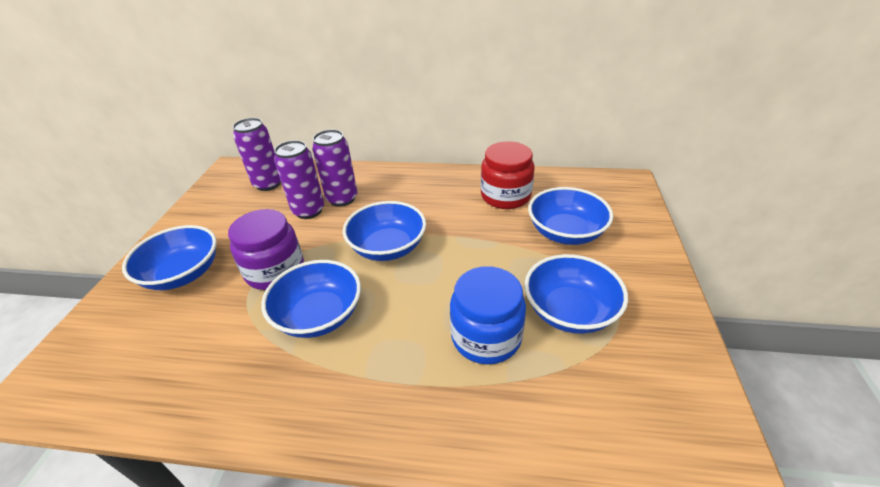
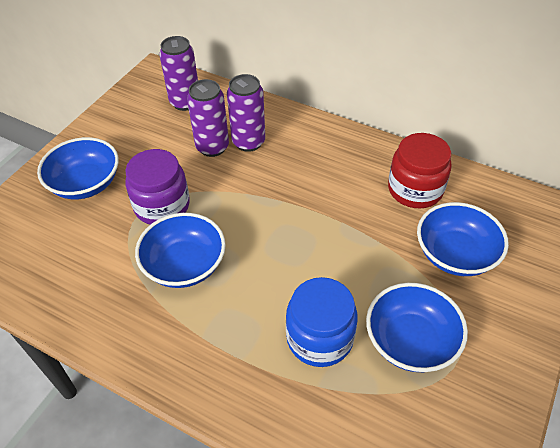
camera: 20 degrees right, 10 degrees up
(388, 247) = (270, 213): blue bowl -> none

